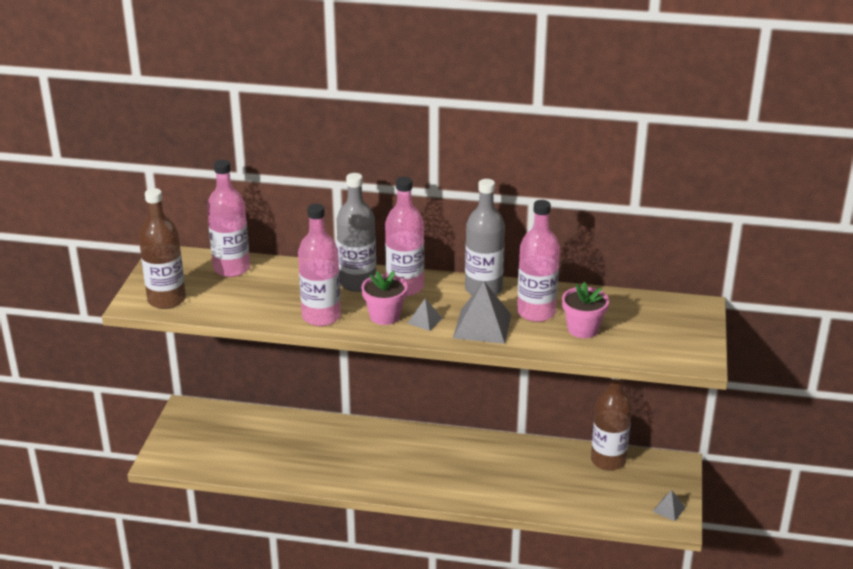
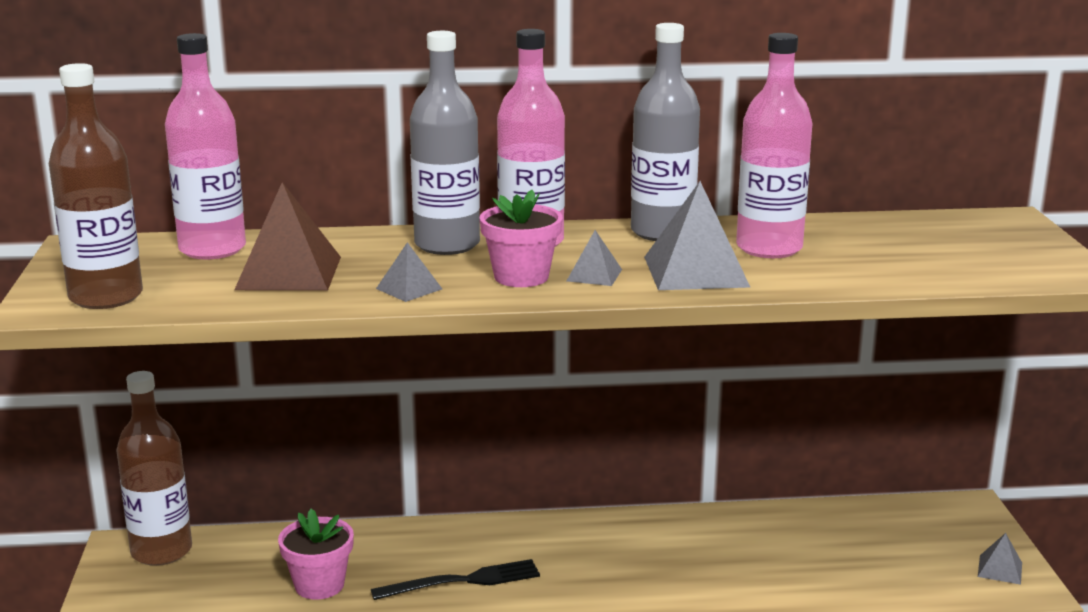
camera: 15 degrees left, 10 degrees down
(264, 294) = (288, 273): none -> brown pyramid
(321, 316) = (409, 289): pink bottle -> grey pyramid
(357, 462) = (462, 581): none -> black fork
(583, 329) = (860, 258): pink flower pot -> pink flower pot (319, 585)
(608, 460) = (863, 518): brown bottle -> brown bottle (161, 551)

